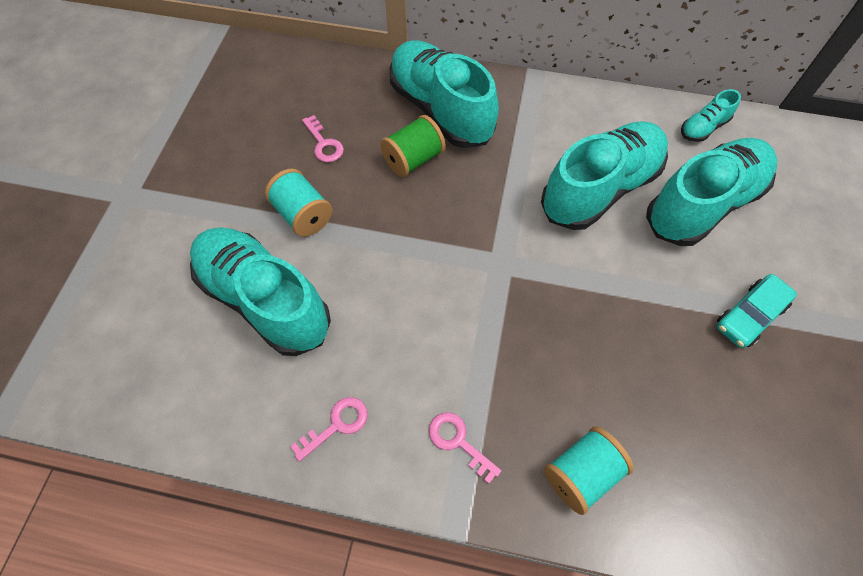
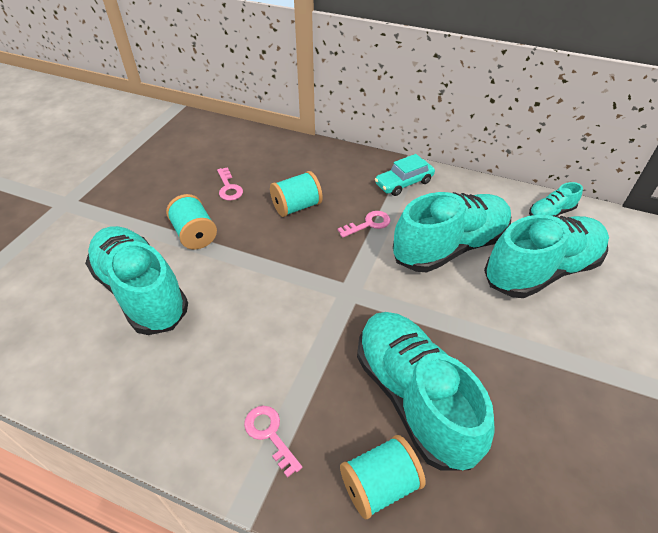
camera: 10 degrees right, 15 degrees down
(337, 425) = (166, 401): pink key -> pink key (369, 224)
(413, 160) = (296, 207): green spool -> turquoise spool
(441, 110) = (329, 175): turquoise shoe -> turquoise shoe (413, 397)
(749, 315) = (573, 368): turquoise car -> turquoise car (404, 183)

